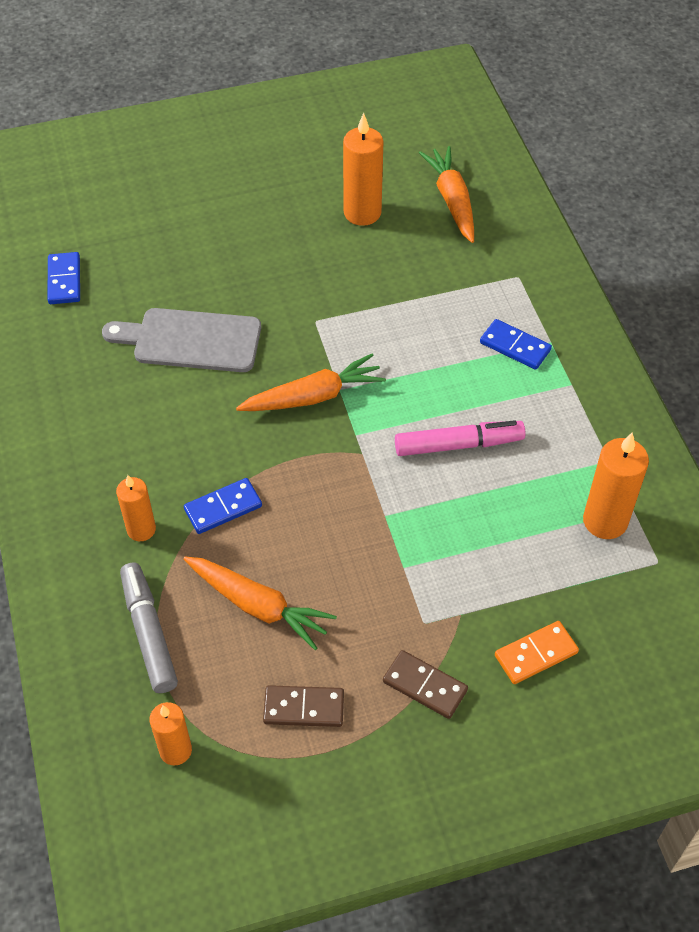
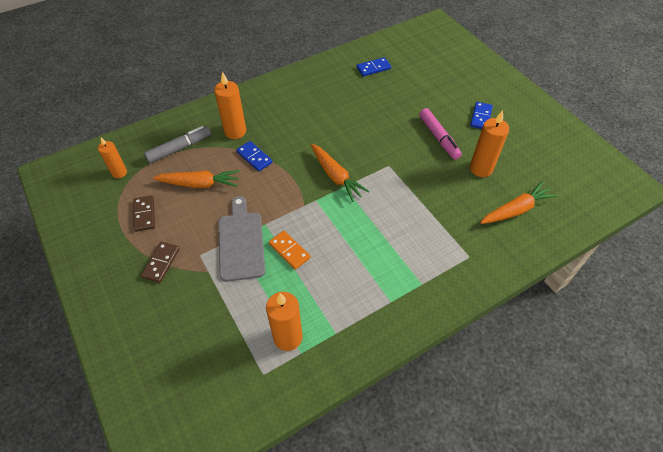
camera: 75 degrees right, 0 degrees up
(141, 529) = (235, 131): orange candle -> orange candle, size x1.55
(190, 340) = (355, 120): grey cutting board -> grey cutting board (241, 242)
(258, 606) = (200, 184): orange carrot -> orange carrot turned 105 degrees counterclockwise
(458, 445) = (323, 249): pink marker -> pink marker (438, 138)
(515, 346) = (410, 265): blue domino -> blue domino (481, 117)
(536, 654) = (186, 313): orange domino -> orange domino (289, 251)

